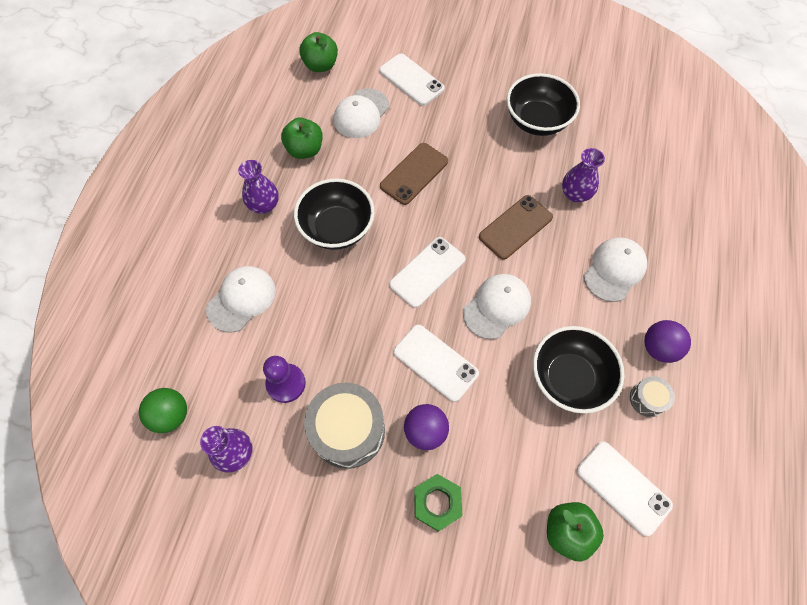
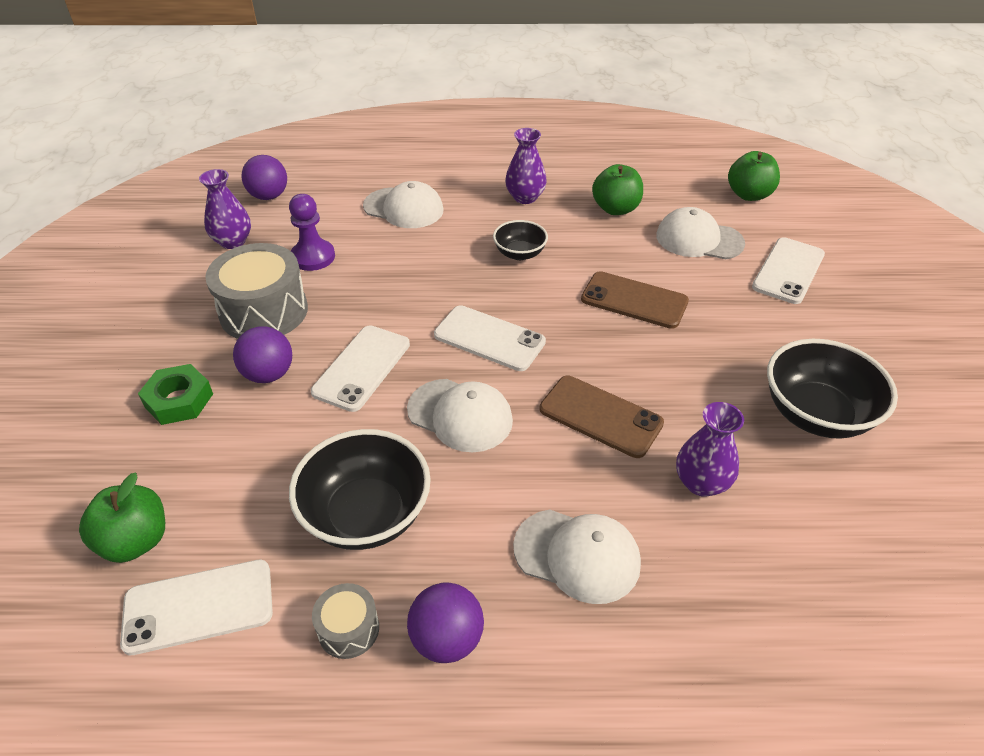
camera: 75 degrees right, 20 degrees down
(171, 415) = (269, 196): green ball -> purple ball
(337, 228) = (519, 253): black bowl -> black bowl, size x0.56
(623, 487) = (198, 607): white phone -> white phone turned 45 degrees clockwise

